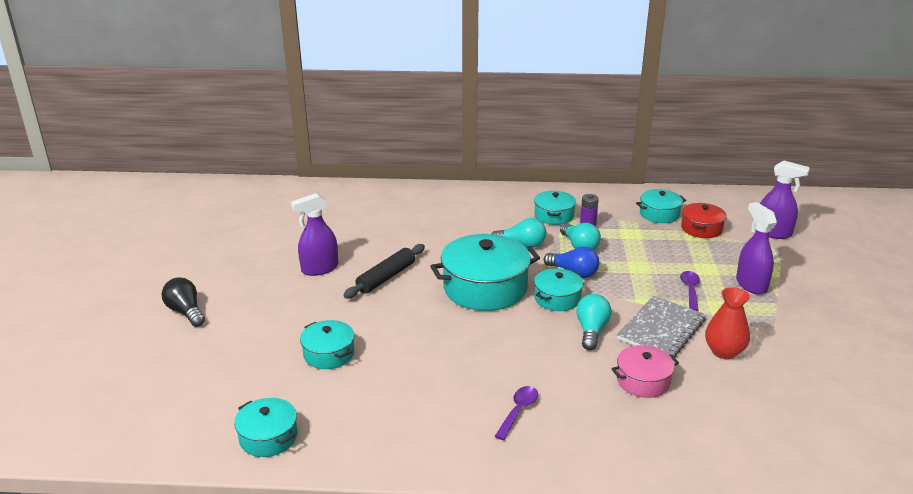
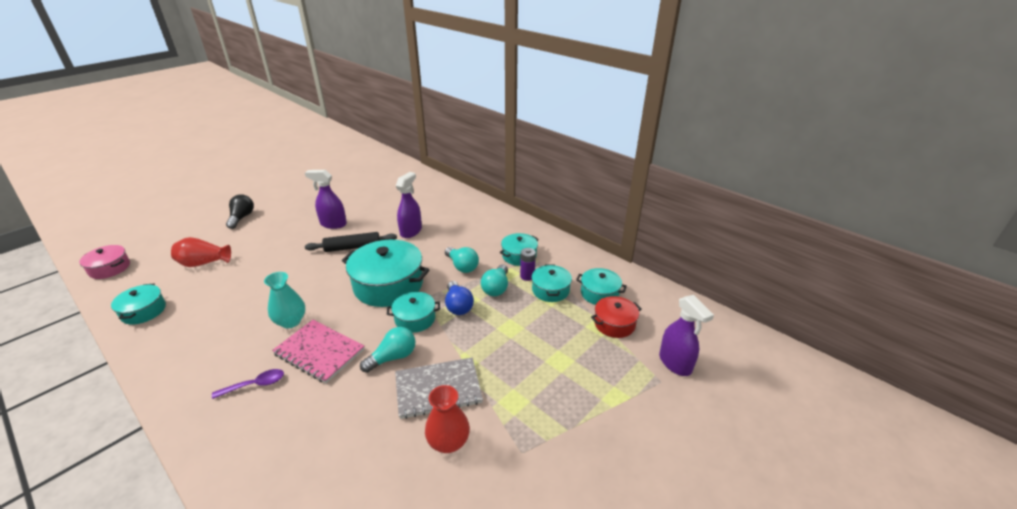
camera: 40 degrees right, 5 degrees up
(240, 368) = (204, 263): none -> red vase
(329, 354) = (247, 279): turquoise pot -> turquoise pot (550, 290)
(452, 358) = (291, 321): none -> turquoise vase
(525, 361) = (319, 352): none -> pink notebook
(643, 381) = (355, 421): pink pot -> pink pot (109, 268)
(690, 290) = (514, 371): purple spoon -> none
(751, 284) = (572, 398): purple spray bottle -> purple spray bottle (411, 231)

